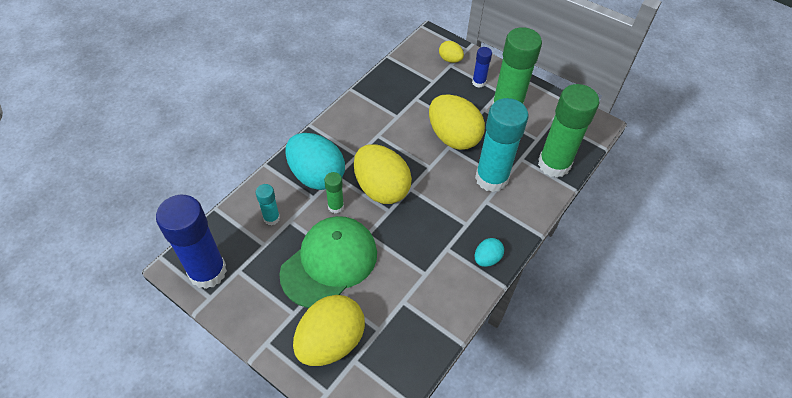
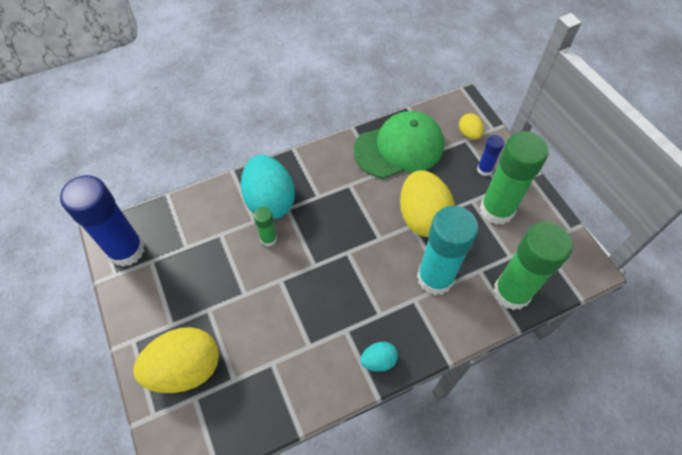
camera: 30 degrees right, 5 degrees up
(271, 218) = (207, 225): turquoise glue stick -> none
(329, 263) = (230, 291): green cap -> green cap (399, 148)
(381, 188) = (320, 240): yellow egg -> none

